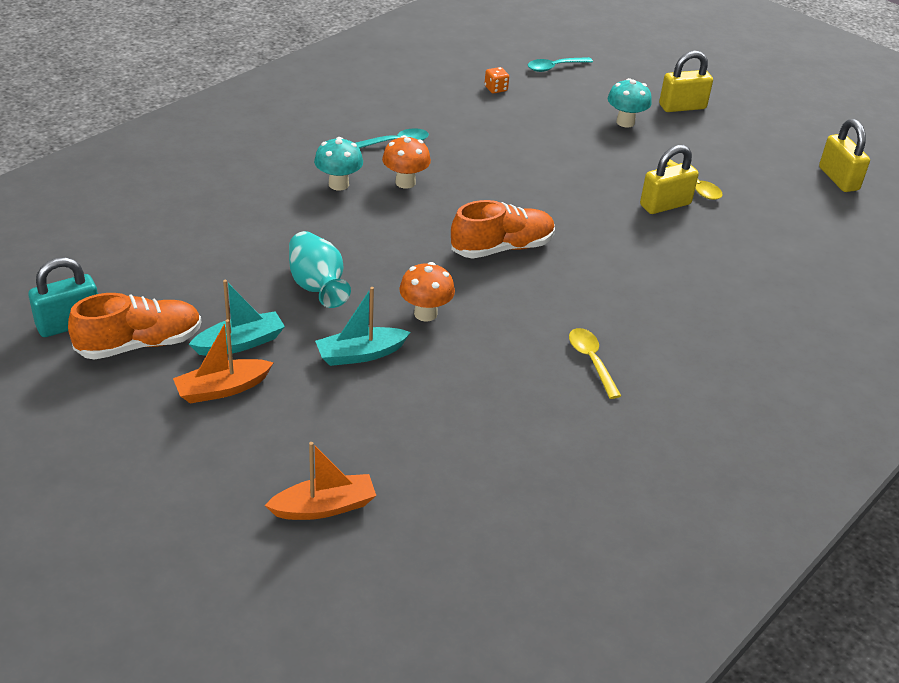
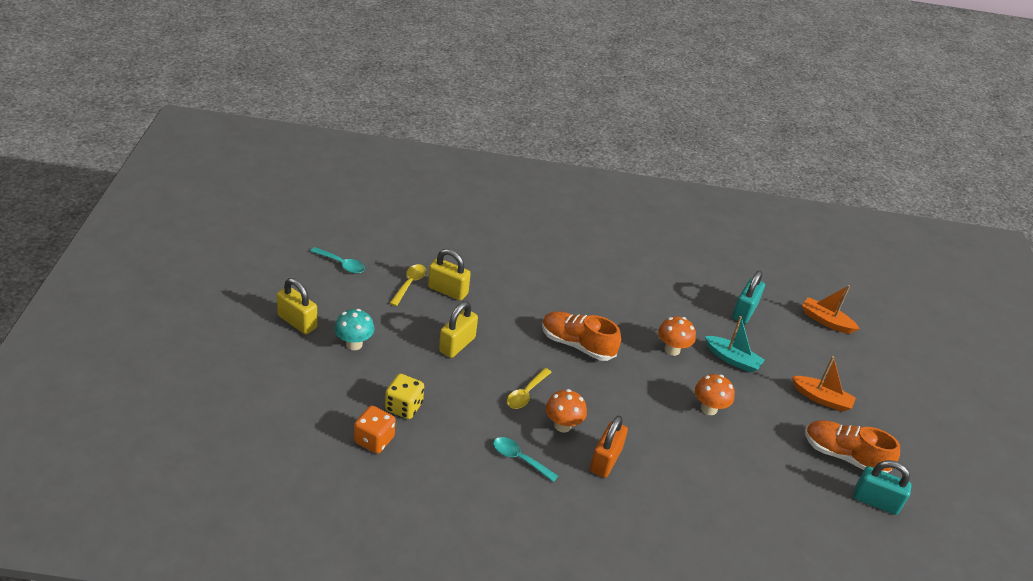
camera: 130 degrees left, 0 degrees up
(240, 343) = (788, 413): turquoise boat -> none
(317, 286) = (709, 408): turquoise vase -> orange mushroom
(338, 184) = (605, 460): turquoise mushroom -> orange padlock
(424, 427) = (744, 311): none -> turquoise padlock
(496, 89) = (374, 440): orange dice -> orange dice, size x1.64
(519, 115) = (404, 407): none -> yellow dice
(554, 67) = (298, 419): turquoise spoon -> turquoise spoon (341, 264)
(591, 361) = (628, 273): yellow spoon -> yellow spoon (526, 394)
(838, 179) = (332, 225): yellow padlock -> yellow padlock (457, 345)

